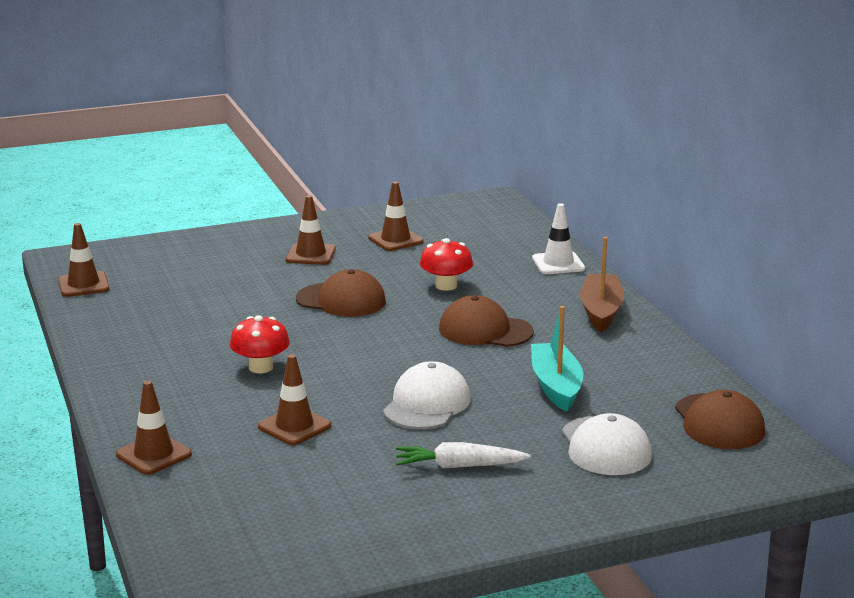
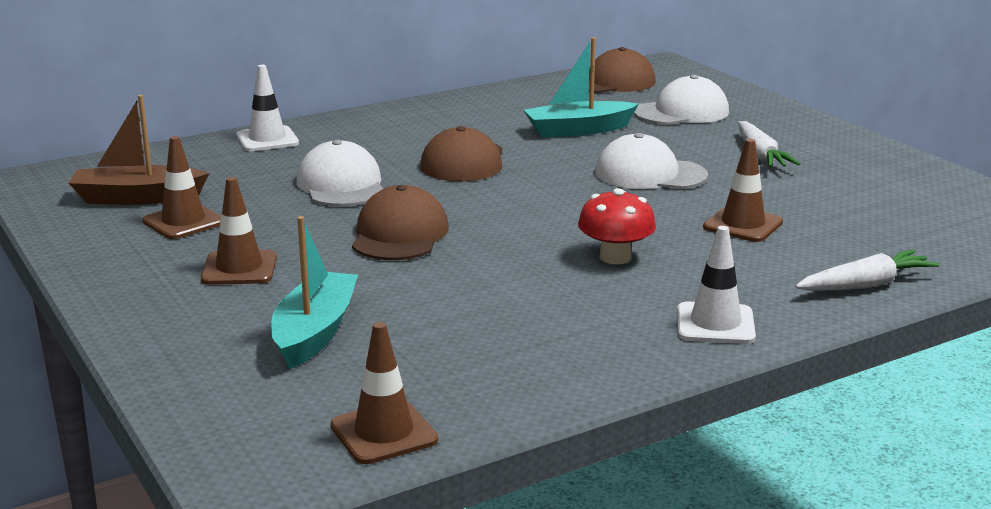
camera: 100 degrees left, 0 degrees up
(134, 386) = (715, 324): none -> white traffic cone
(153, 454) = (865, 285): brown traffic cone -> white carrot
(208, 272) = (315, 332): none -> turquoise boat
(446, 286) = (341, 185): red mushroom -> white cap
(601, 311) = (398, 120): brown boat -> brown boat (137, 198)

